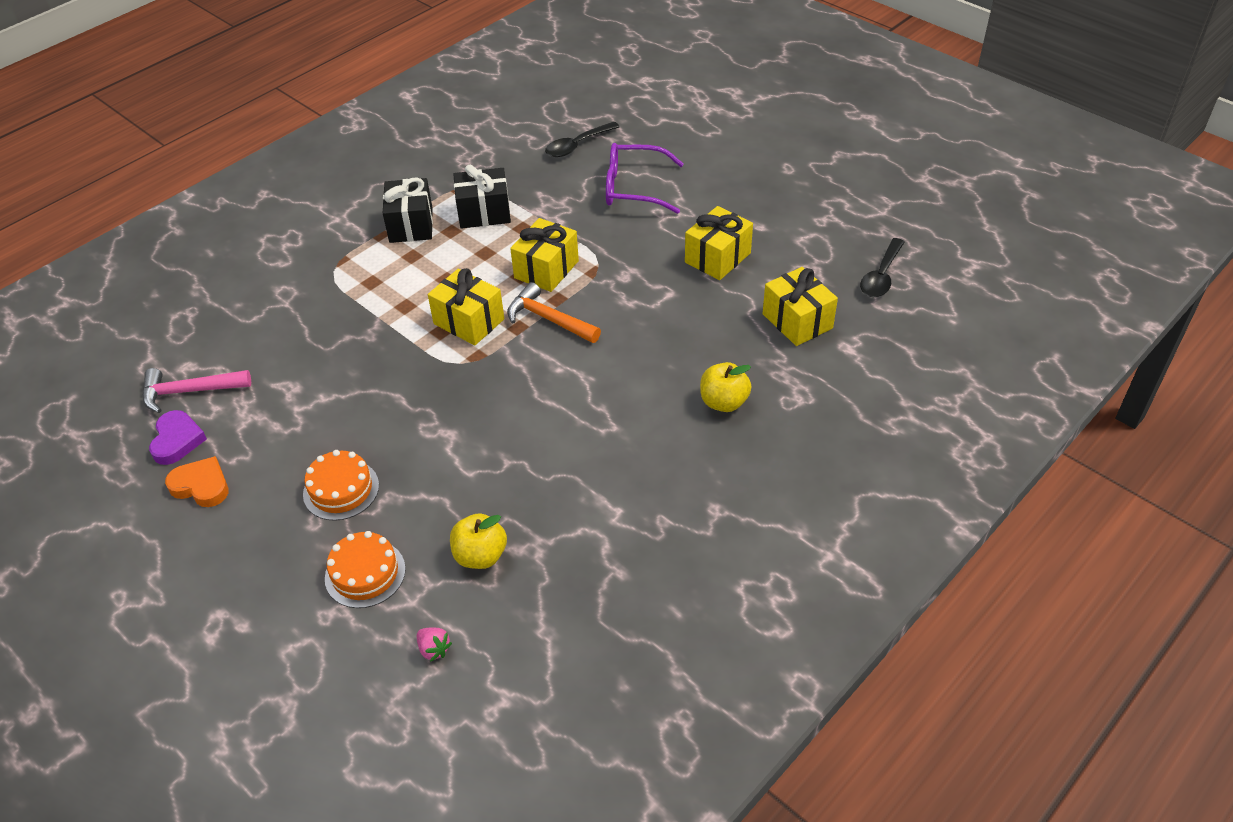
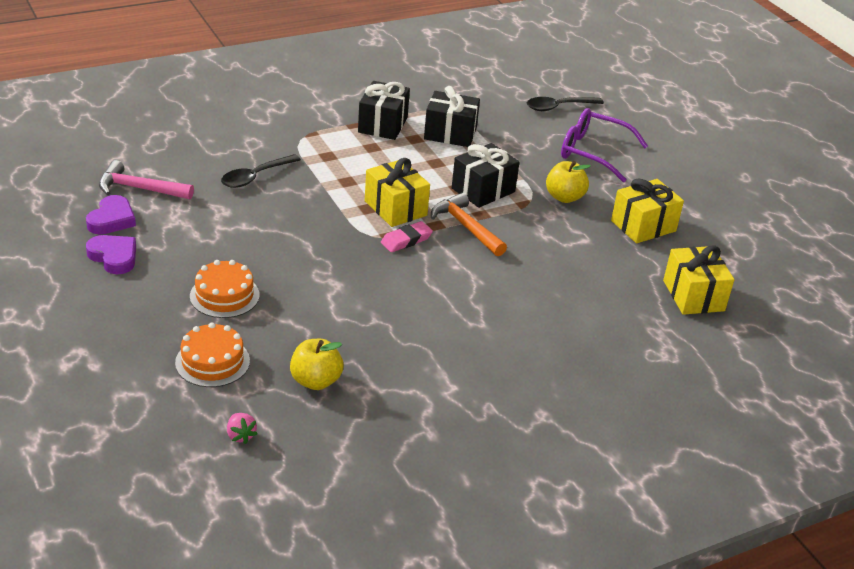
camera: 15 degrees right, 10 degrees down
(201, 486) = (114, 257): orange heart -> purple heart
(496, 356) = (406, 240): none -> pink eraser
(546, 269) = (483, 190): yellow gift -> black gift
(723, 402) = (592, 336): yellow apple -> yellow apple (564, 197)
(881, 276) = (793, 285): black spoon -> black spoon (255, 177)

